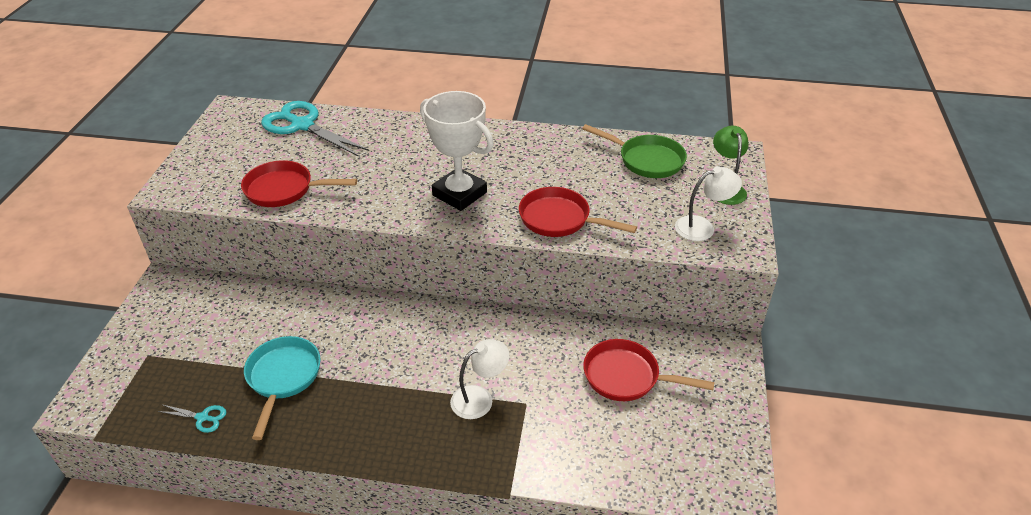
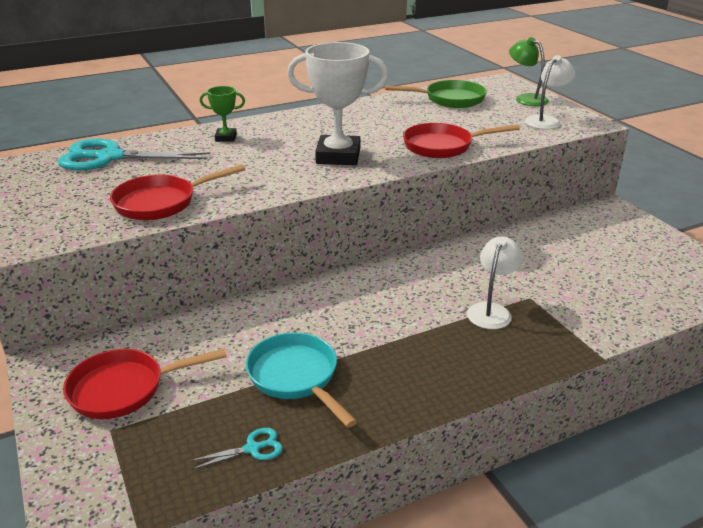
camera: 35 degrees left, 10 degrees down
(402, 136) = (226, 138): none -> green trophy
(626, 377) = (573, 251): red pan -> red pan (124, 389)

